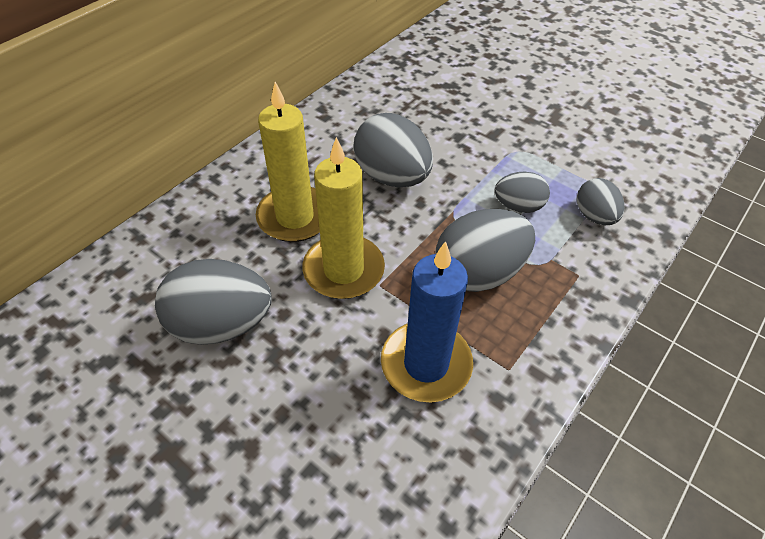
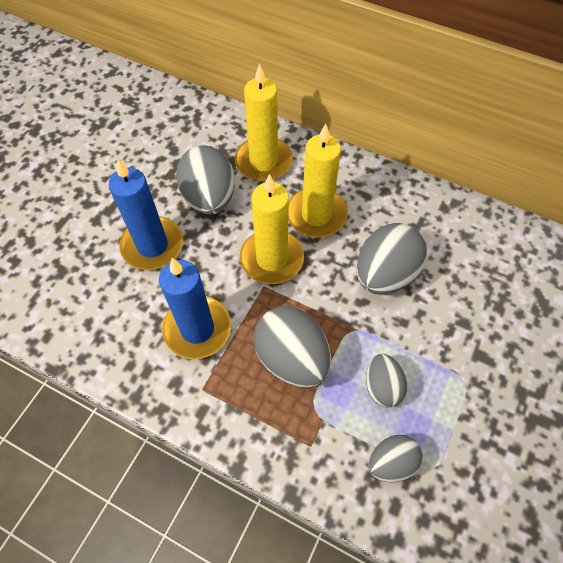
camera: 80 degrees right, 10 degrees up
(188, 254) = (263, 162): none -> yellow candle
(277, 407) = (152, 245): none -> blue candle

